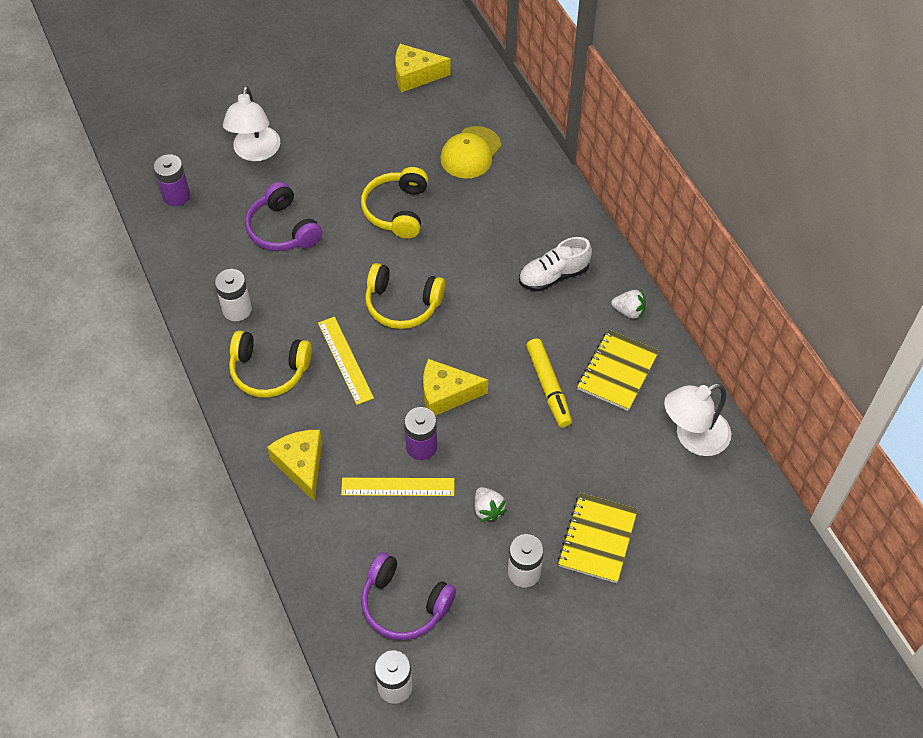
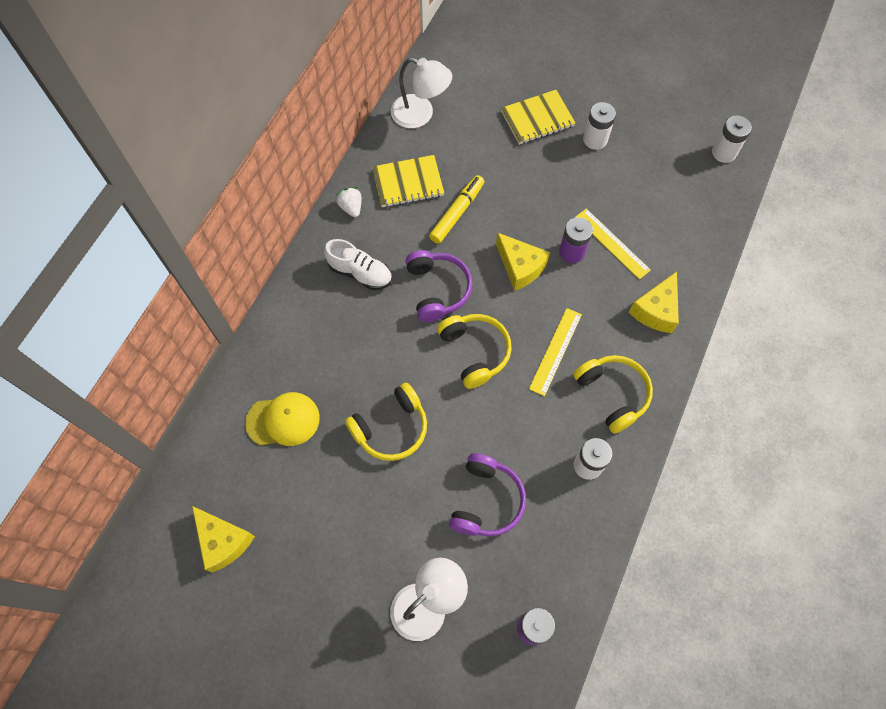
camera: 130 degrees left, 10 degrees up
(404, 604) = (676, 183): purple headphones -> purple headphones (437, 290)
(488, 509) = (576, 184): white strawberry -> none

